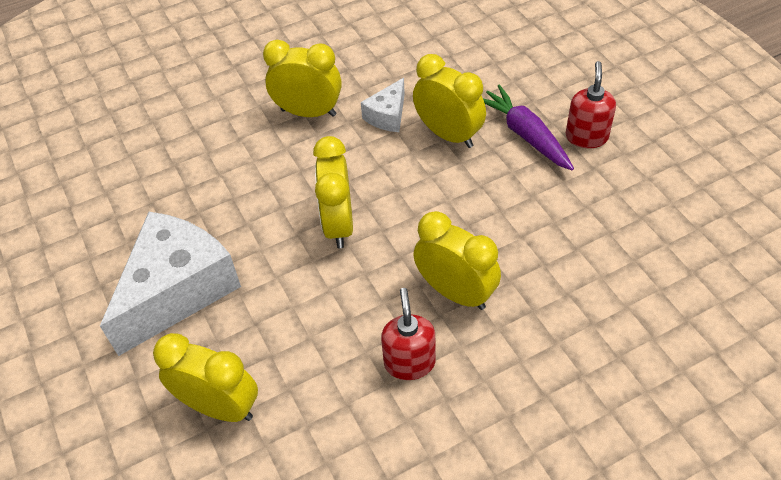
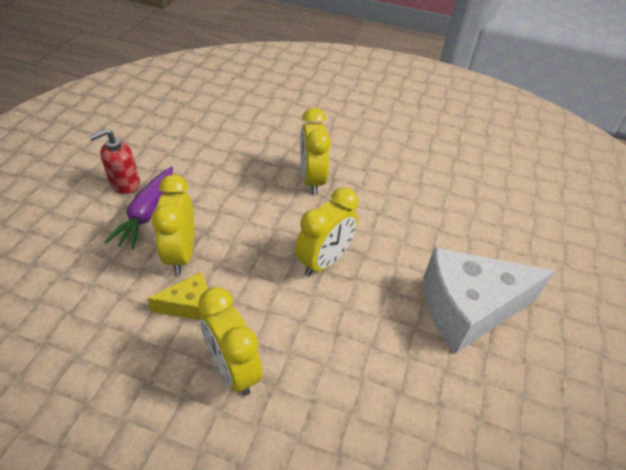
camera: 140 degrees left, 5 degrees down
(220, 407) = (487, 228): yellow clock -> none
(387, 116) = (189, 305): white cheese -> yellow cheese
(409, 362) = (372, 174): red soap dispenser -> none

